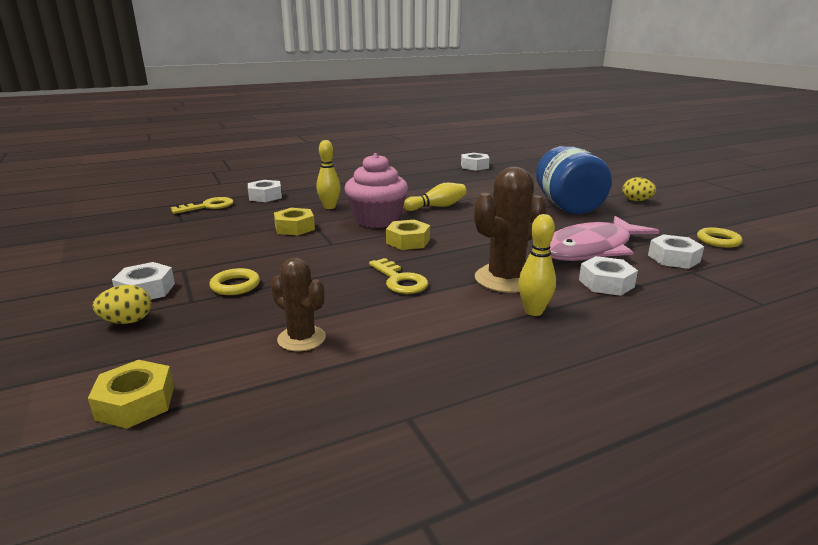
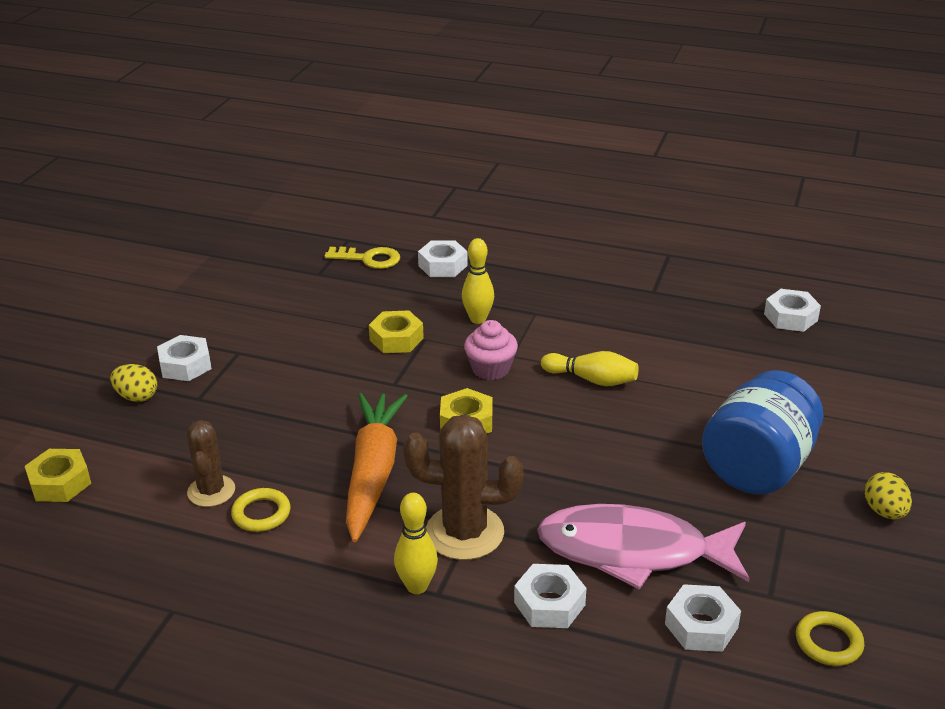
camera: 45 degrees right, 10 degrees up
(235, 285) = (246, 398): yellow ring -> yellow ring (261, 513)
(377, 220) = (490, 369): pink cupcake -> pink cupcake, size x0.63
(399, 280) = (373, 473): yellow key -> orange carrot

